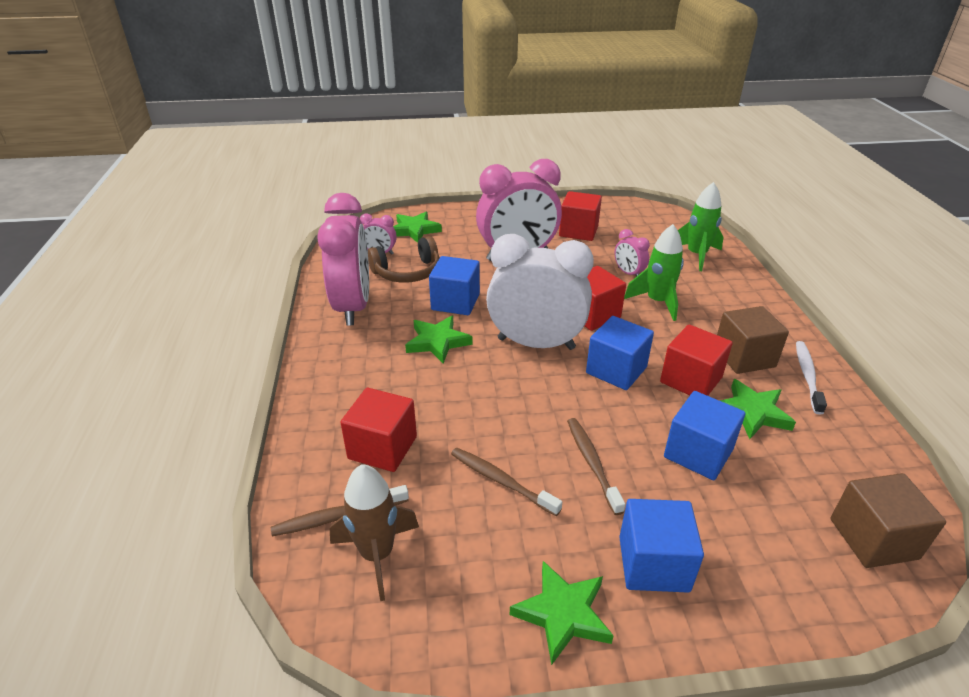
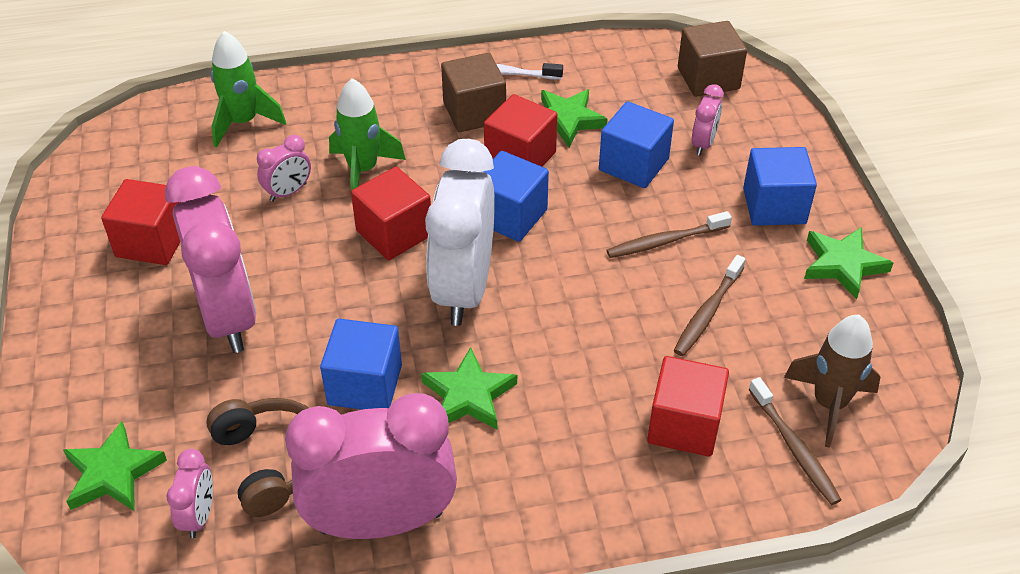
camera: 95 degrees left, 10 degrees up
(747, 515) = (703, 143): none -> pink clock

